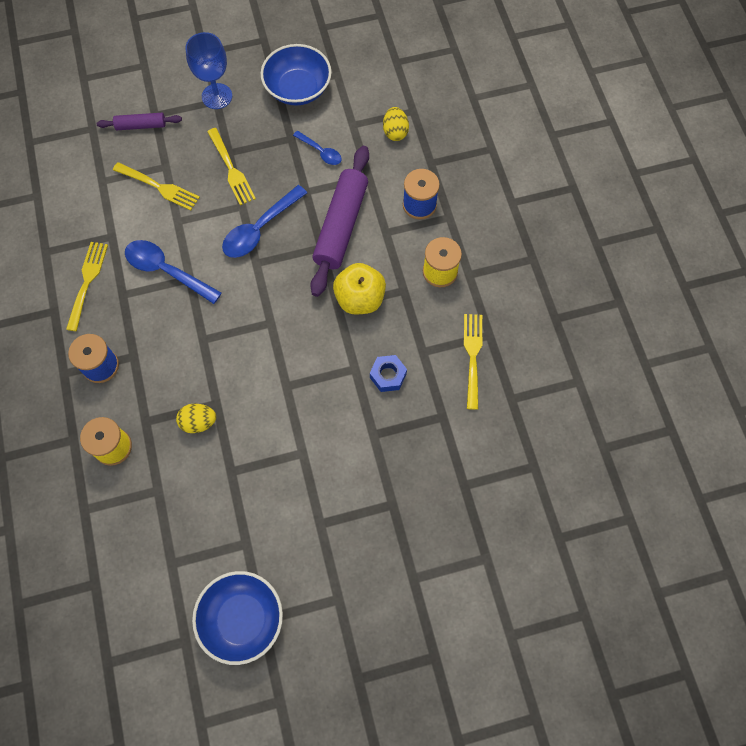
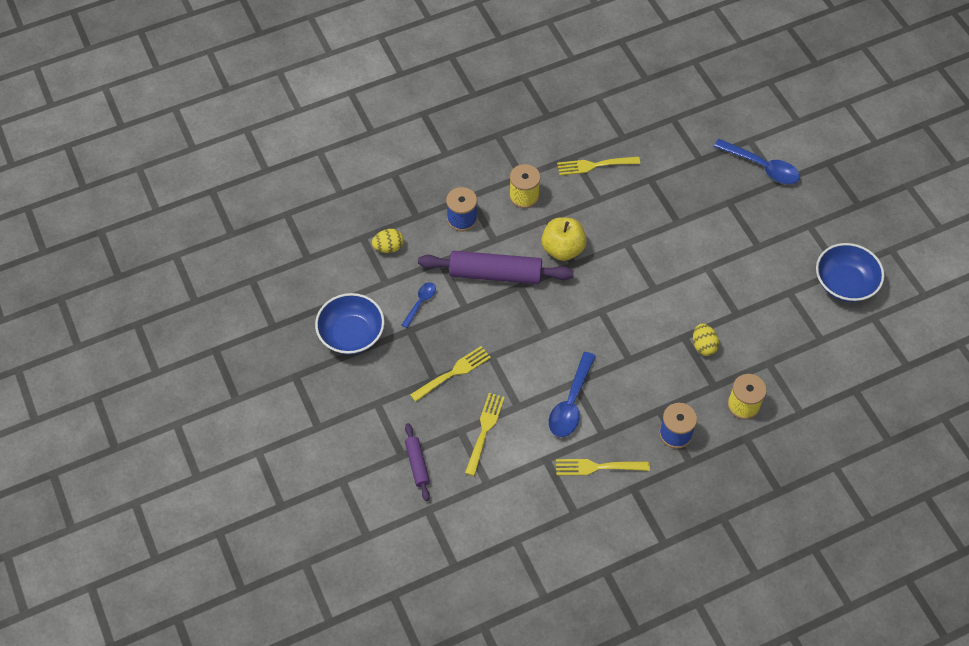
camera: 100 degrees left, 10 degrees down
(217, 96) = (371, 403): blue goblet -> none
(260, 229) = (512, 336): blue spoon -> blue spoon (762, 167)
(388, 375) = (626, 219): blue nut -> none

